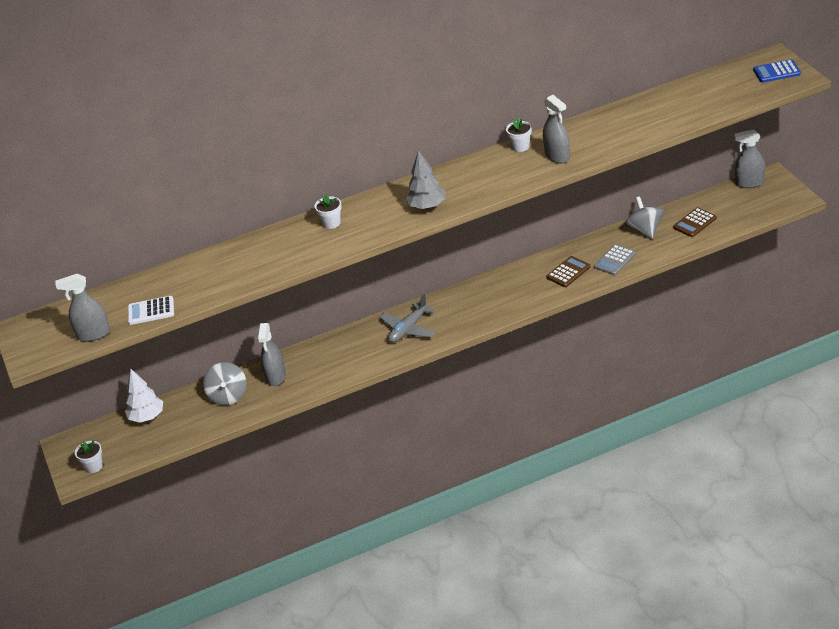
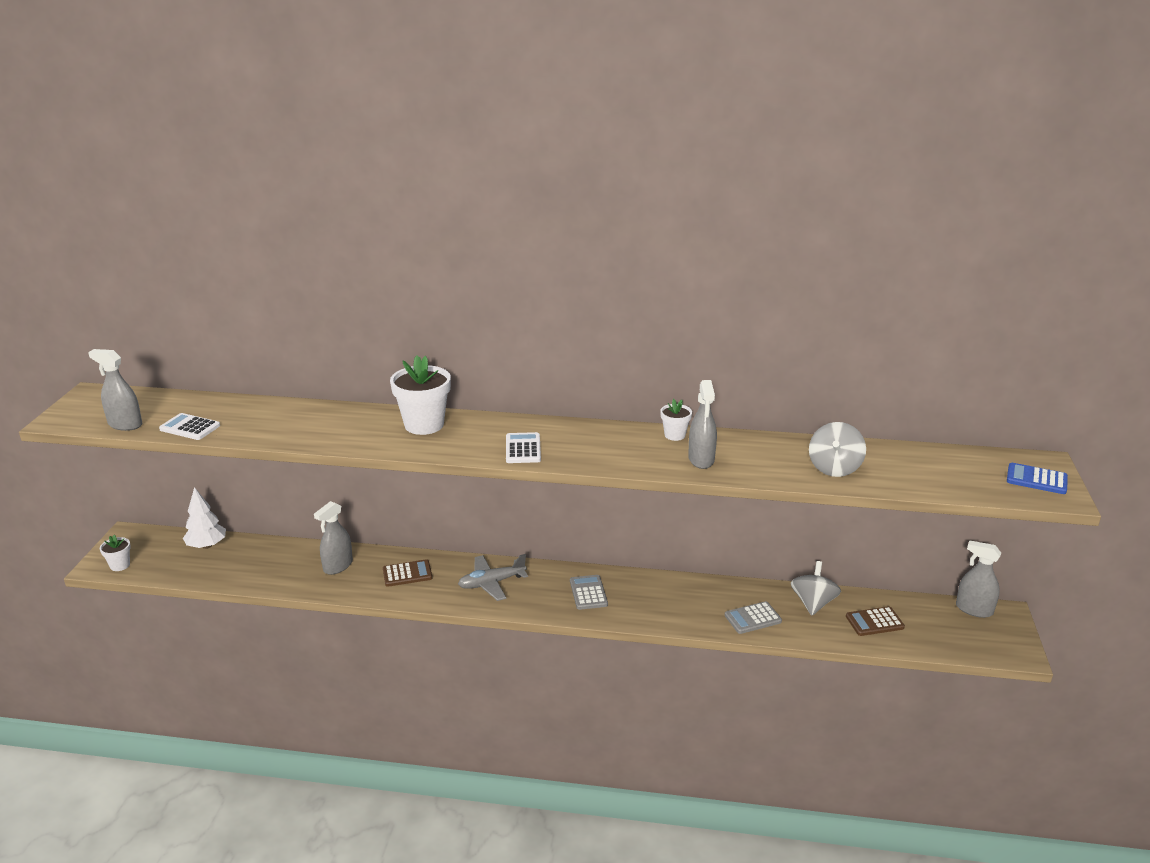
camera: 25 degrees right, 10 degrees down
(228, 396) = (283, 562): grey spinning top -> grey spinning top (834, 468)
(331, 223) = (424, 425): white flower pot -> white flower pot, size x1.92
(427, 206) = (523, 449): grey tree -> white calculator
(486, 300) = (588, 593): none -> grey calculator
(568, 272) = (694, 606): brown calculator -> brown calculator (407, 574)

